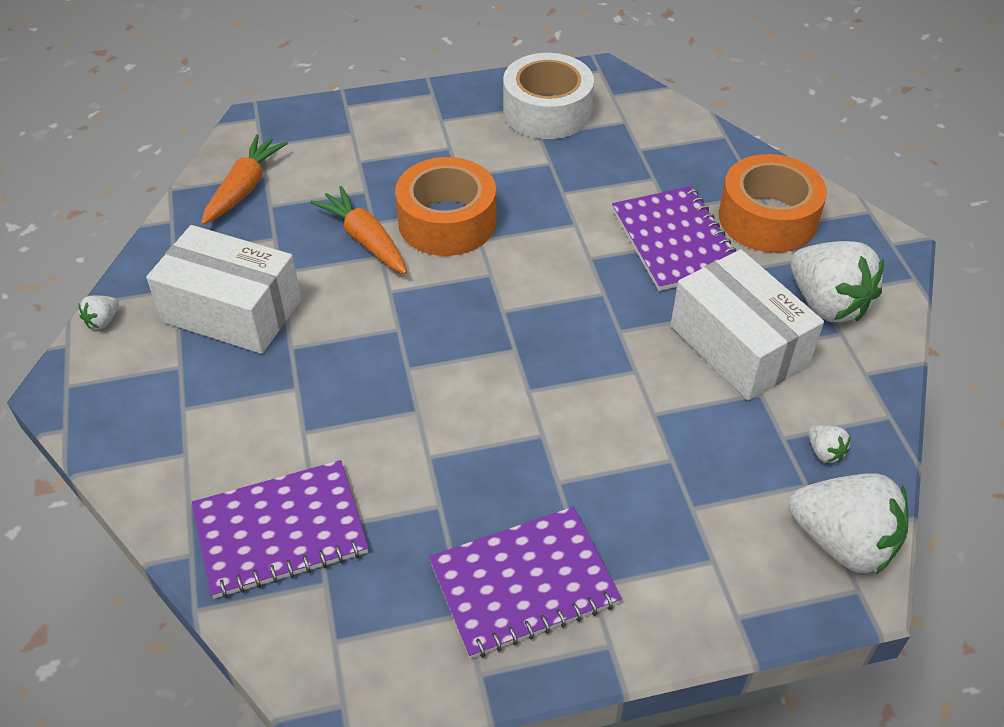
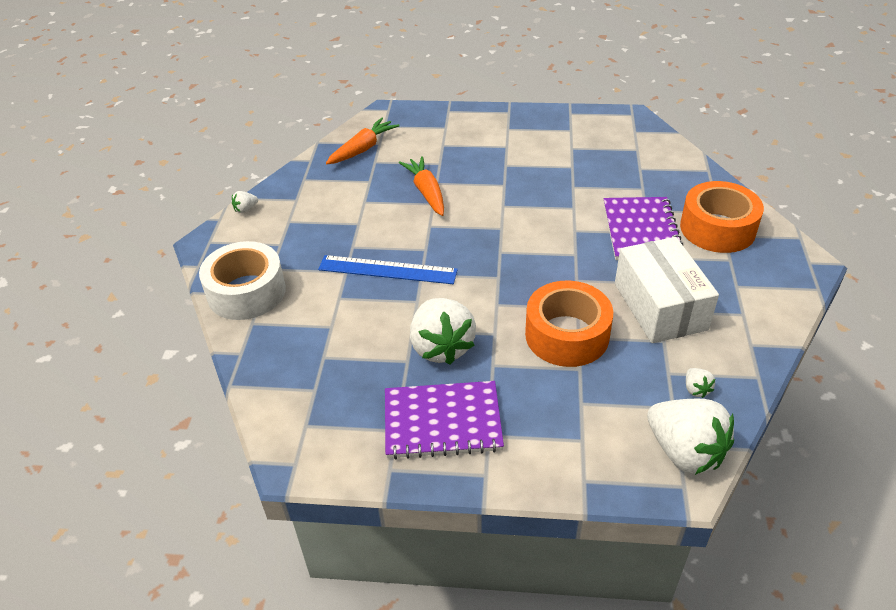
camera: 20 degrees right, 5 degrees down
(232, 311) = (325, 218): white box -> none
(280, 531) = (300, 352): purple notebook -> none
(357, 372) = (387, 270): none -> blue ruler
(447, 221) = (485, 191): orange tape -> orange tape (567, 335)
(547, 111) = (583, 134): white tape -> white tape (246, 292)
(827, 304) = (740, 292): white strawberry -> white strawberry (441, 347)

